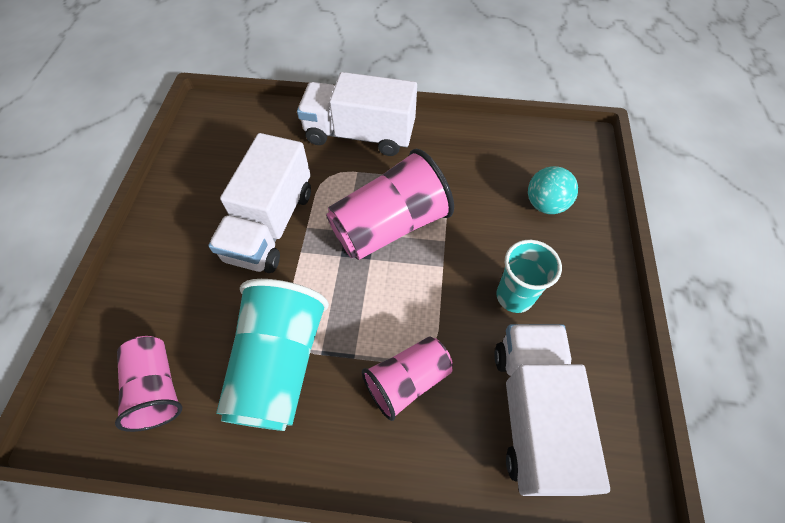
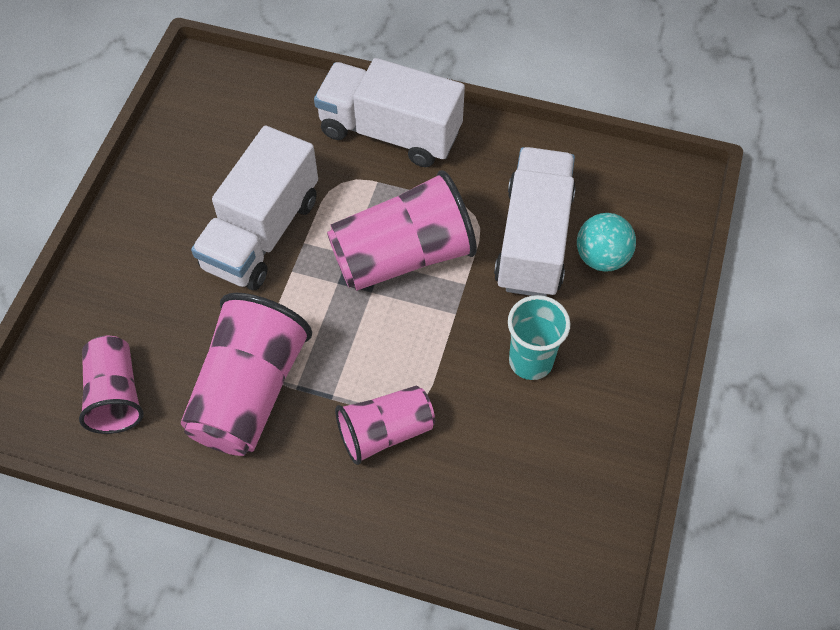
camera: 10 degrees right, 0 degrees up
(280, 364) = (249, 392): turquoise cup -> pink cup
(533, 413) = (515, 487): white truck -> white truck (533, 240)

